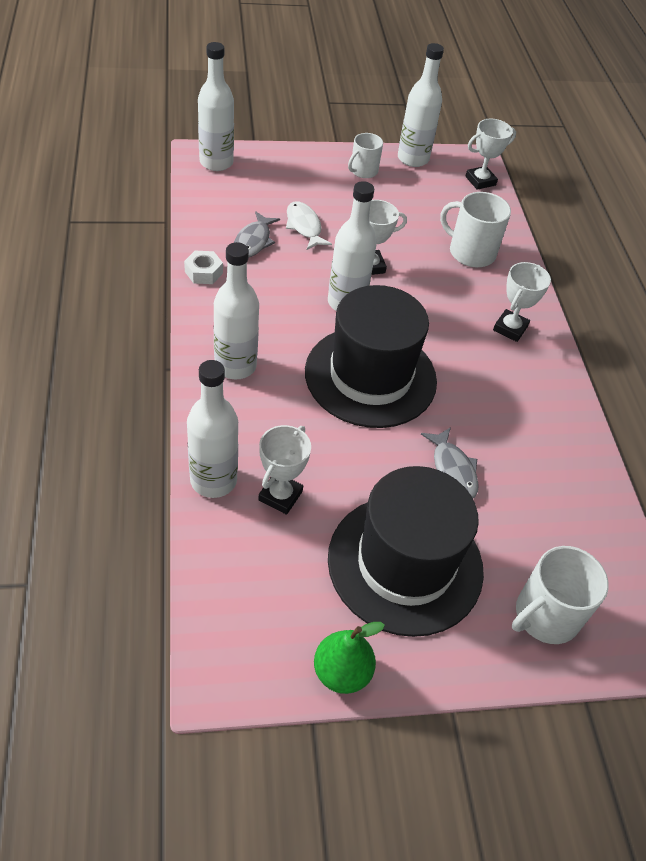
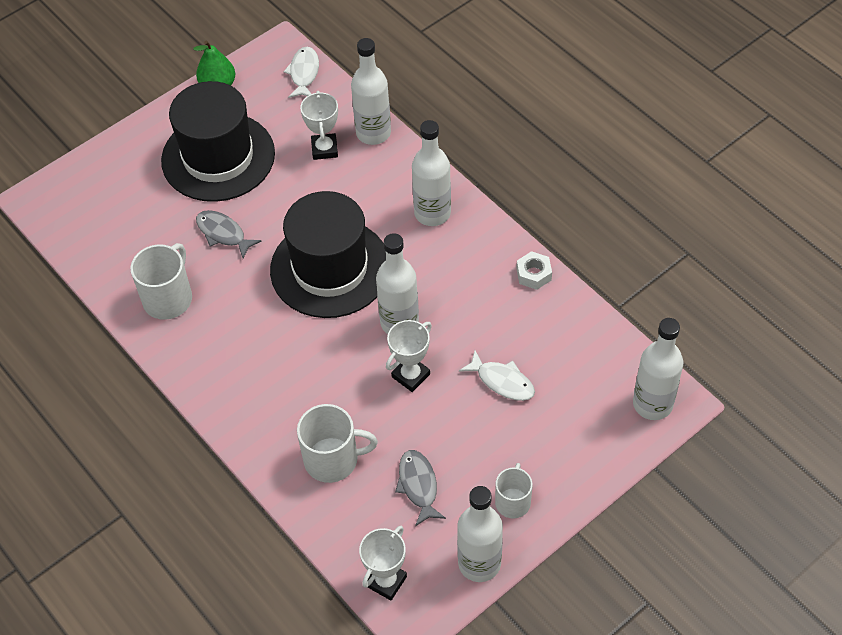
camera: 155 degrees right, 5 degrees up
(221, 615) = (304, 73): none -> white fish
(253, 241) = (527, 333): grey fish -> grey fish (418, 485)
(510, 328) = (247, 389): white trophy -> none
(545, 615) = (114, 178): white mug -> white mug (168, 298)

